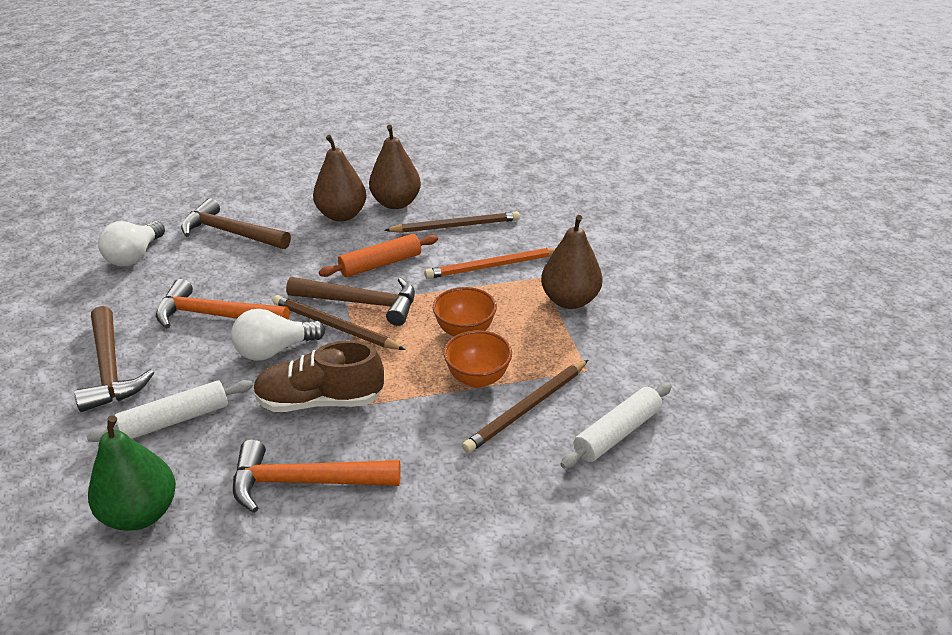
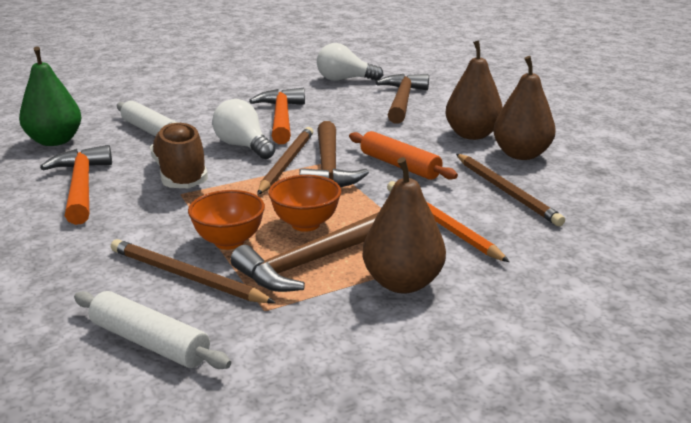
camera: 75 degrees right, 10 degrees down
(110, 369) = (204, 102): brown hammer -> brown hammer (310, 263)

